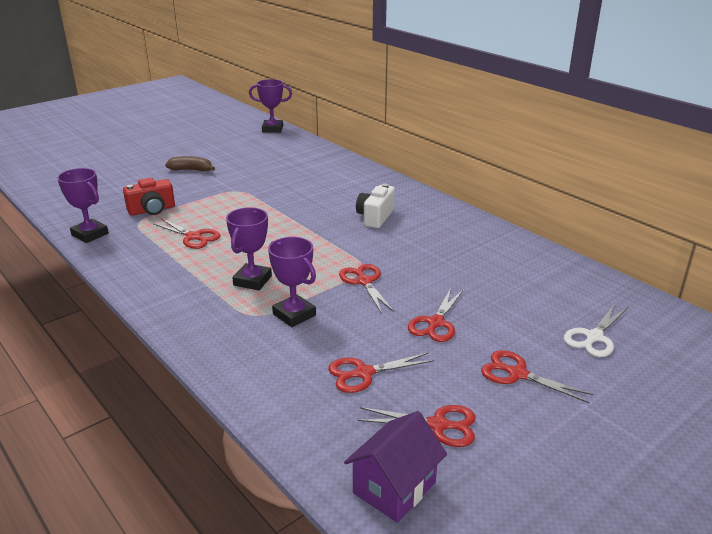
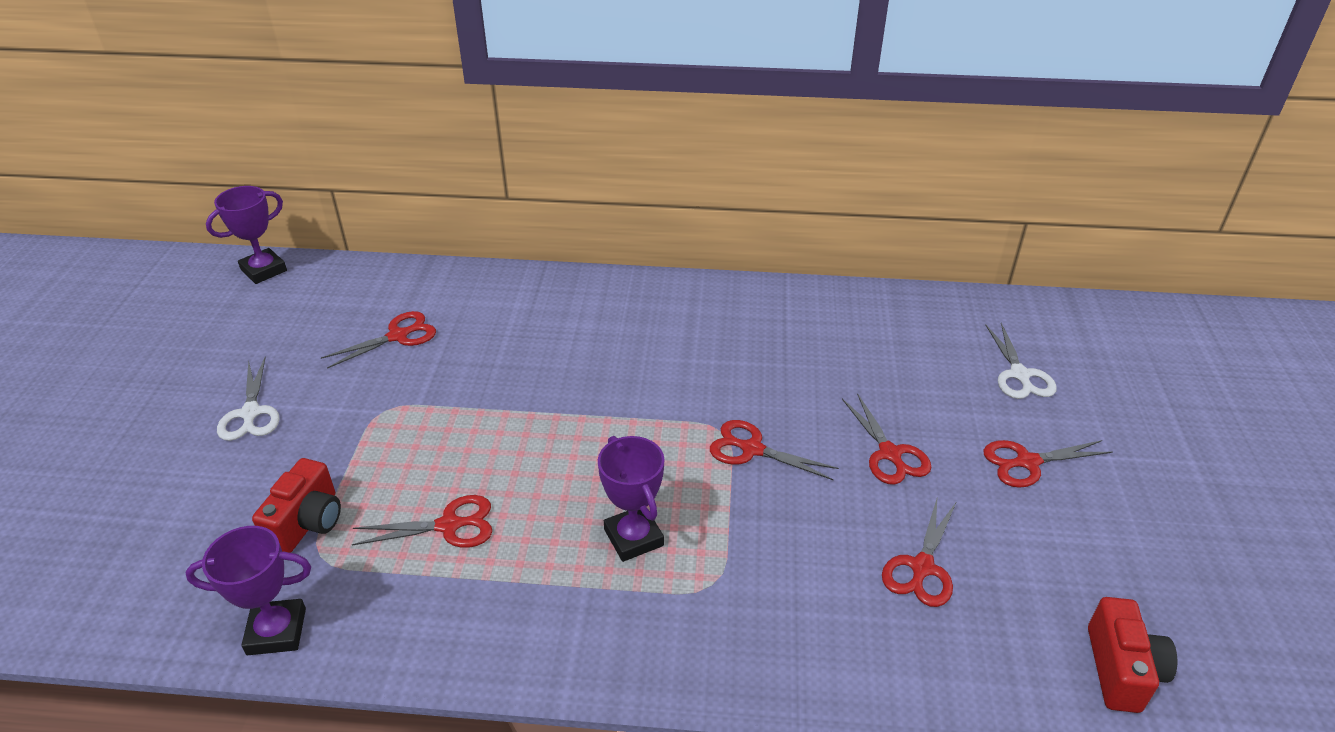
camera: 45 degrees left, 10 degrees up
(191, 170) = (250, 413): brown banana -> white scissors
(294, 315) = (751, 549): purple trophy -> none
(375, 217) = (627, 347): white camera -> none
(394, 488) = (1121, 670): purple house -> red camera
(438, 425) = (1055, 572): red scissors -> red scissors (398, 336)

